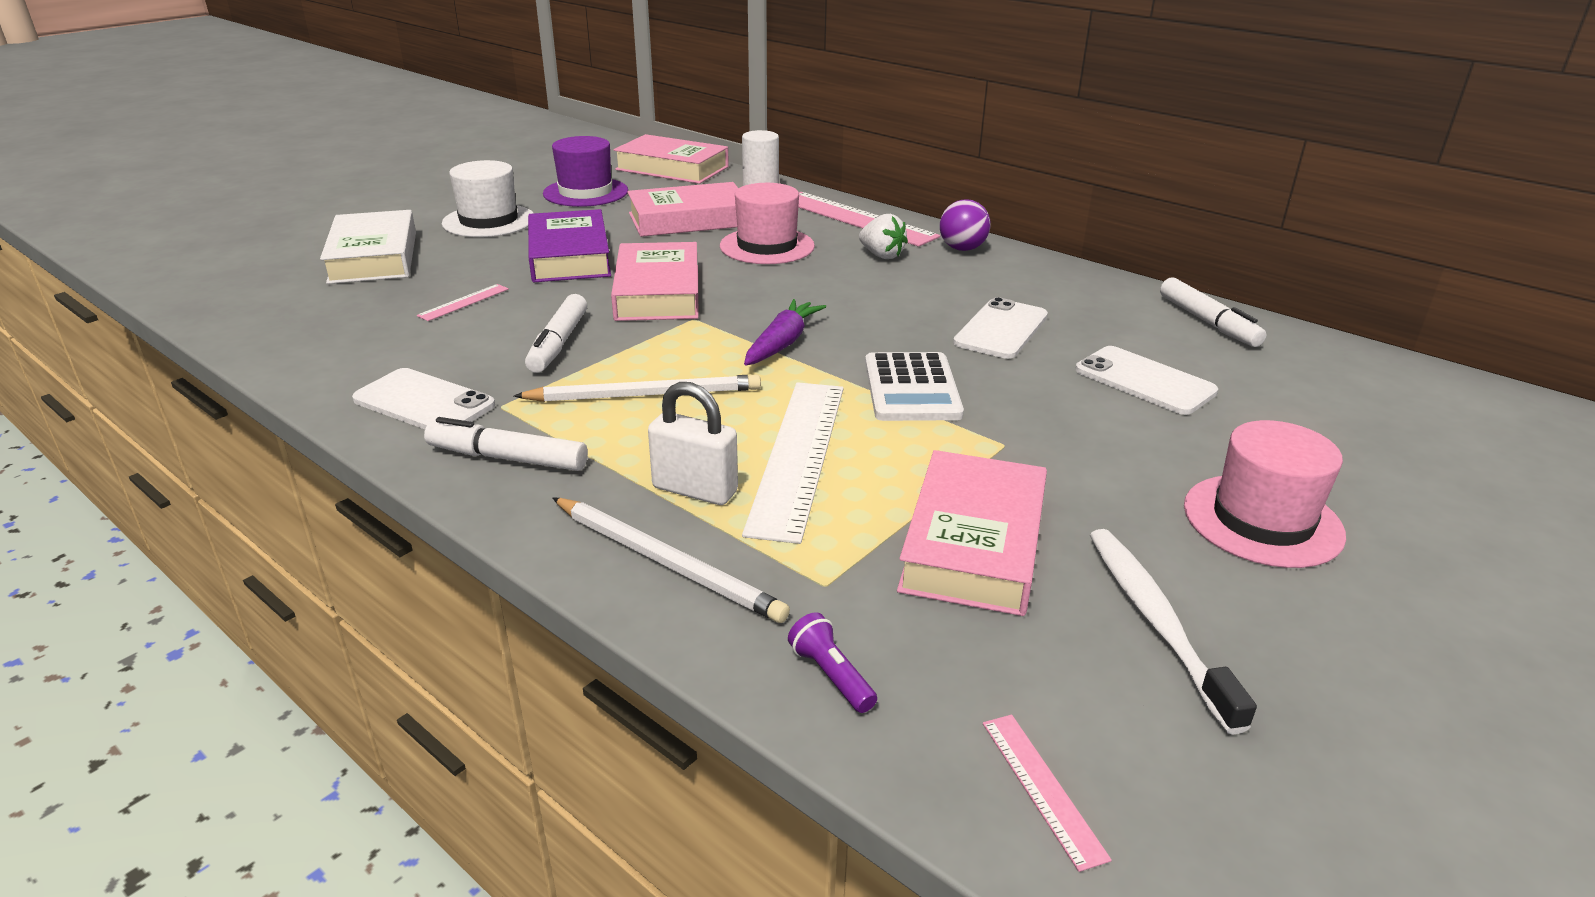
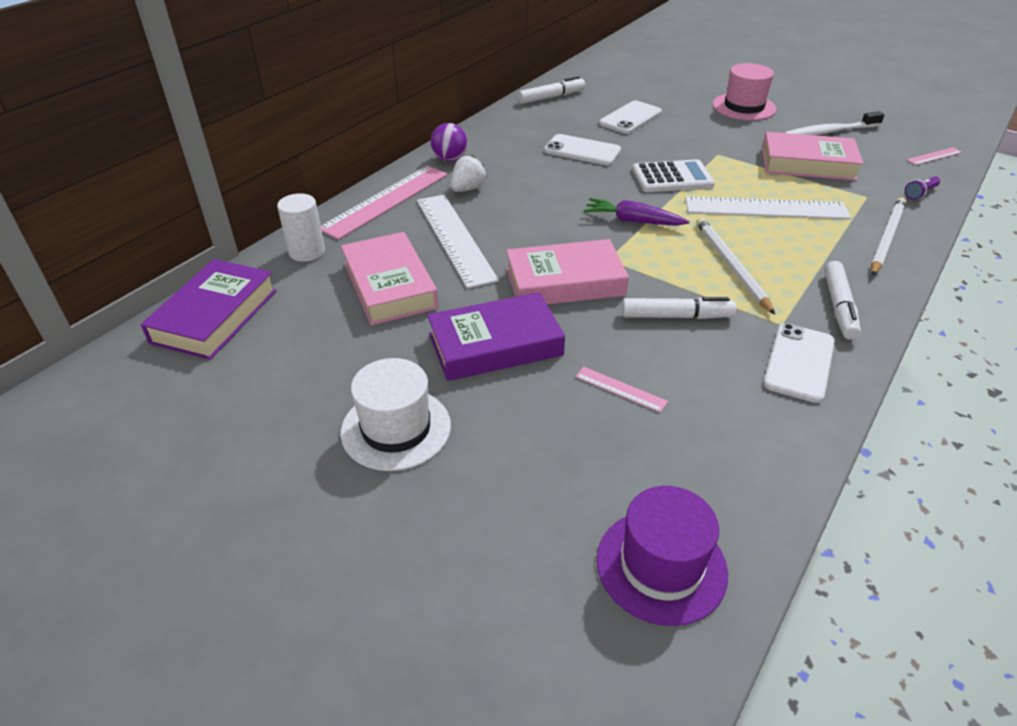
camera: 95 degrees left, 10 degrees up
(374, 257) = (524, 498): white book -> none
(585, 192) = (296, 369): purple hat -> purple hat (661, 566)
(672, 168) = (215, 316): pink book -> purple book
(695, 490) = (821, 236): white padlock -> none
(767, 246) = (454, 238): pink hat -> white ruler

